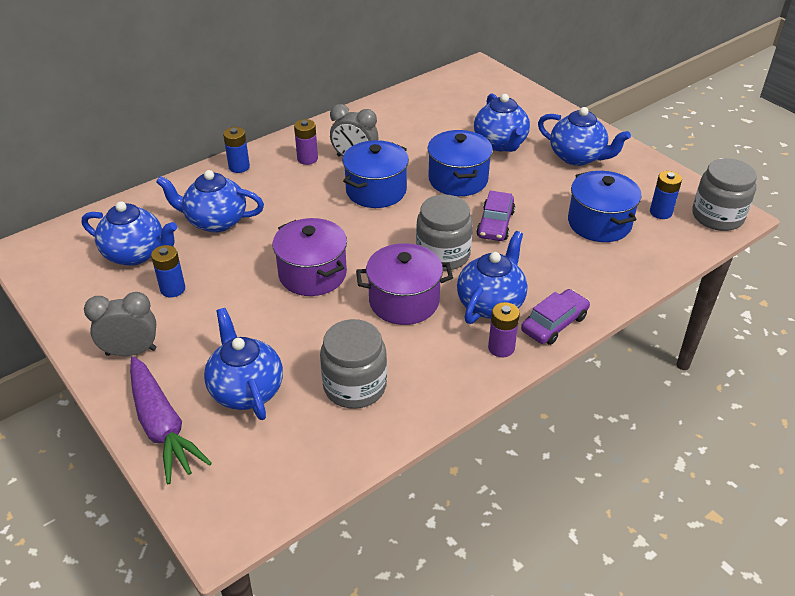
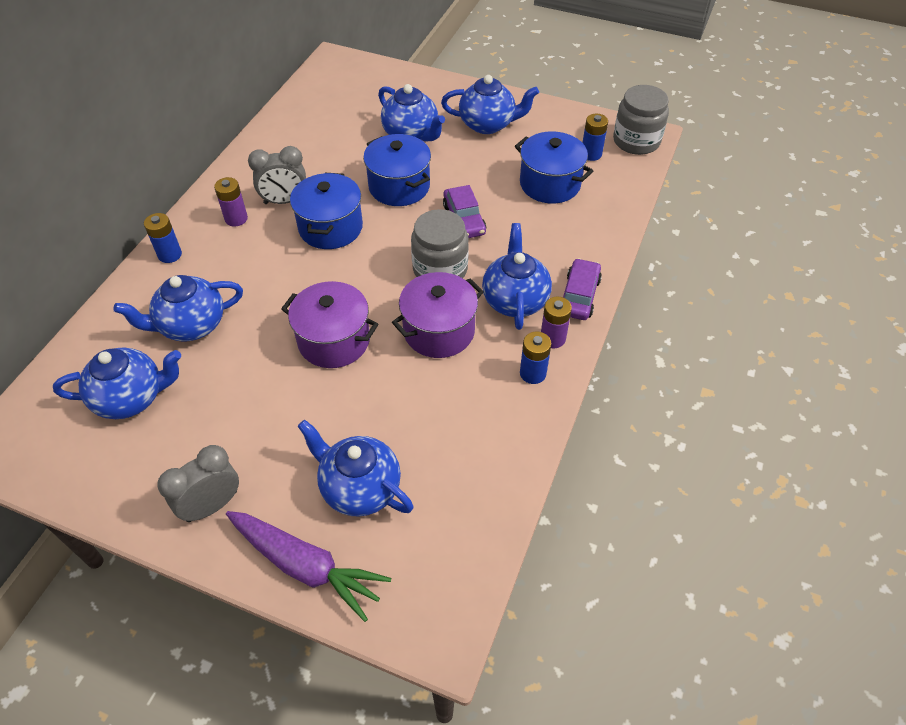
camera: 30 degrees left, 10 degrees up
(173, 289) = (203, 418): blue battery -> blue battery (533, 373)
(355, 386) = (456, 435): grey jar -> none

